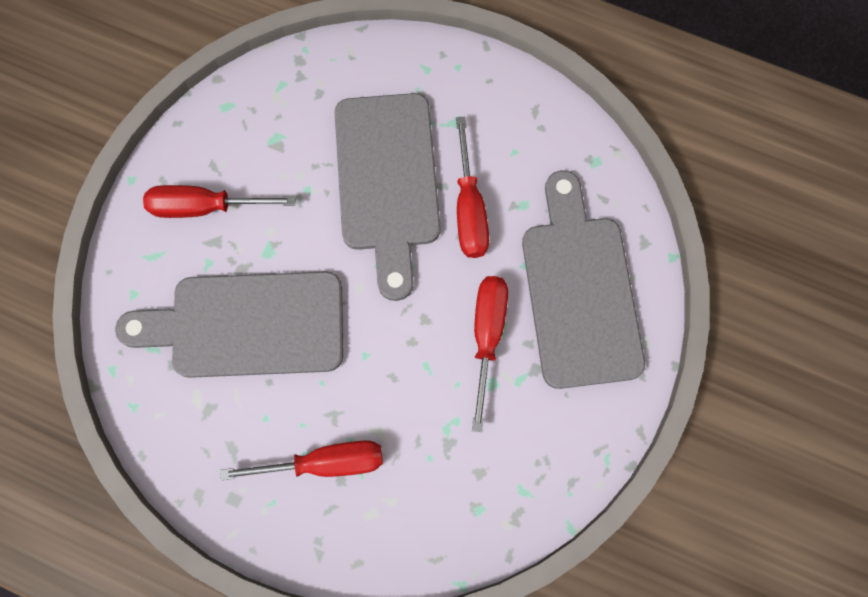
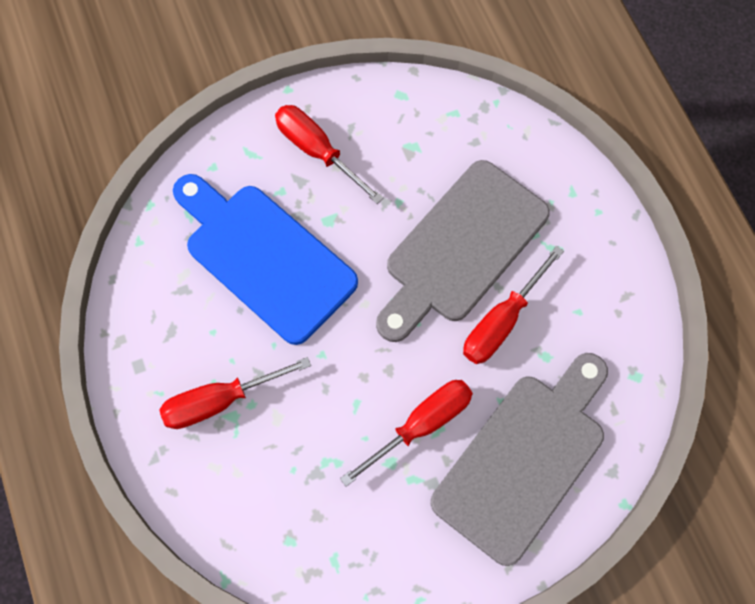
camera: 45 degrees right, 5 degrees down
(247, 325) = (264, 257): grey cutting board -> blue cutting board
(324, 462) = (220, 401): red screwdriver -> red screwdriver turned 120 degrees clockwise

